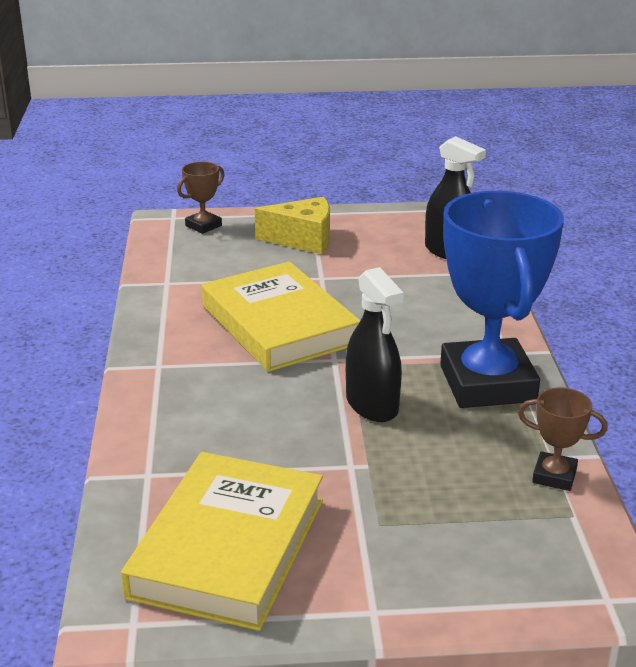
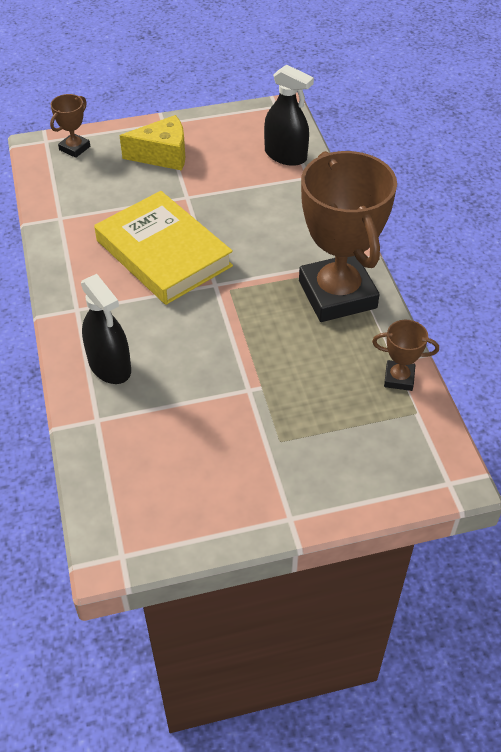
camera: 10 degrees left, 20 degrees up
(228, 547) = (174, 479): yellow book -> none
(372, 405) = (253, 328): black spray bottle -> black spray bottle (110, 366)
(487, 383) = (337, 294): blue trophy -> brown trophy

